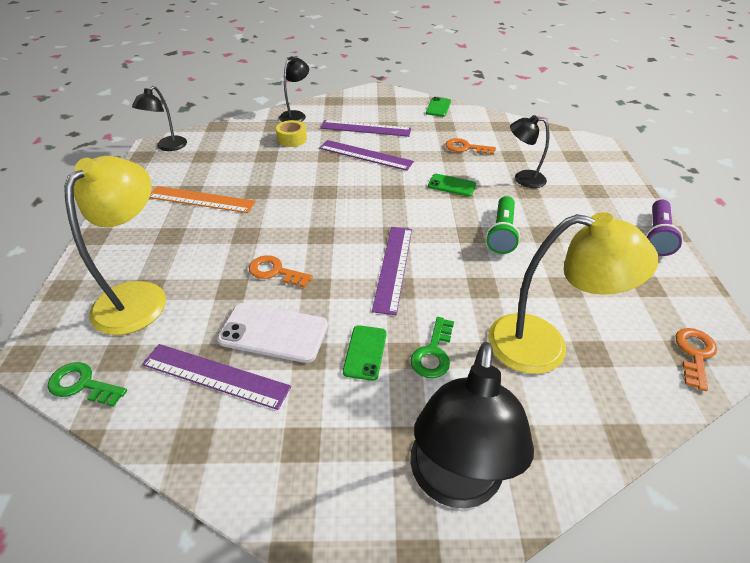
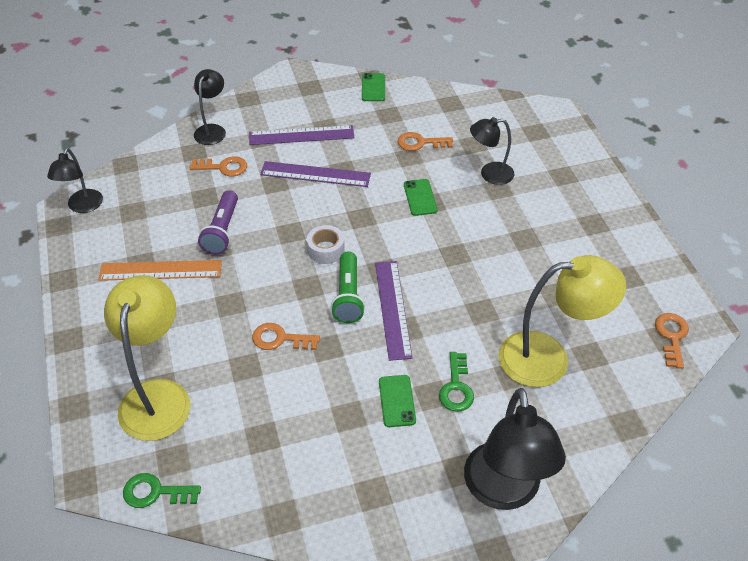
camera: 15 degrees left, 5 degrees up
(215, 375) = (273, 454): purple ruler -> none
(273, 332) = (307, 402): white phone -> none
(292, 139) = (223, 167): yellow tape -> orange key
(350, 209) = (326, 250): none -> white tape
(451, 185) = (420, 197): green phone -> green phone turned 75 degrees clockwise
(501, 233) = (484, 247): green flashlight -> green flashlight (348, 296)
(657, 236) = (628, 219): purple flashlight -> purple flashlight (222, 231)

